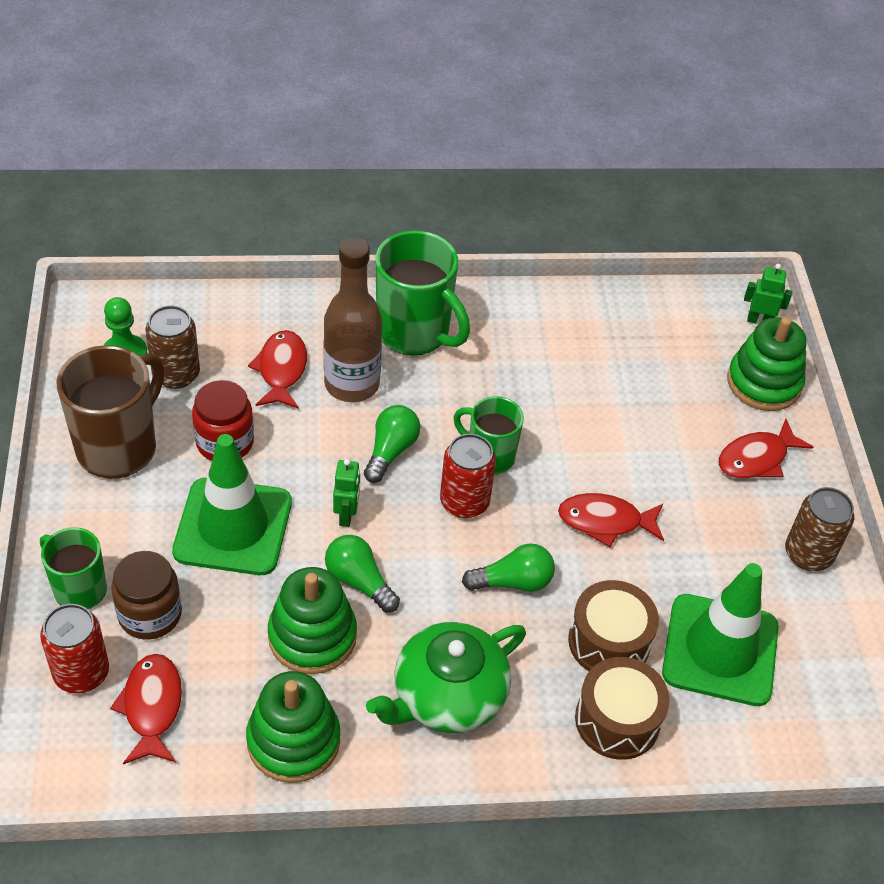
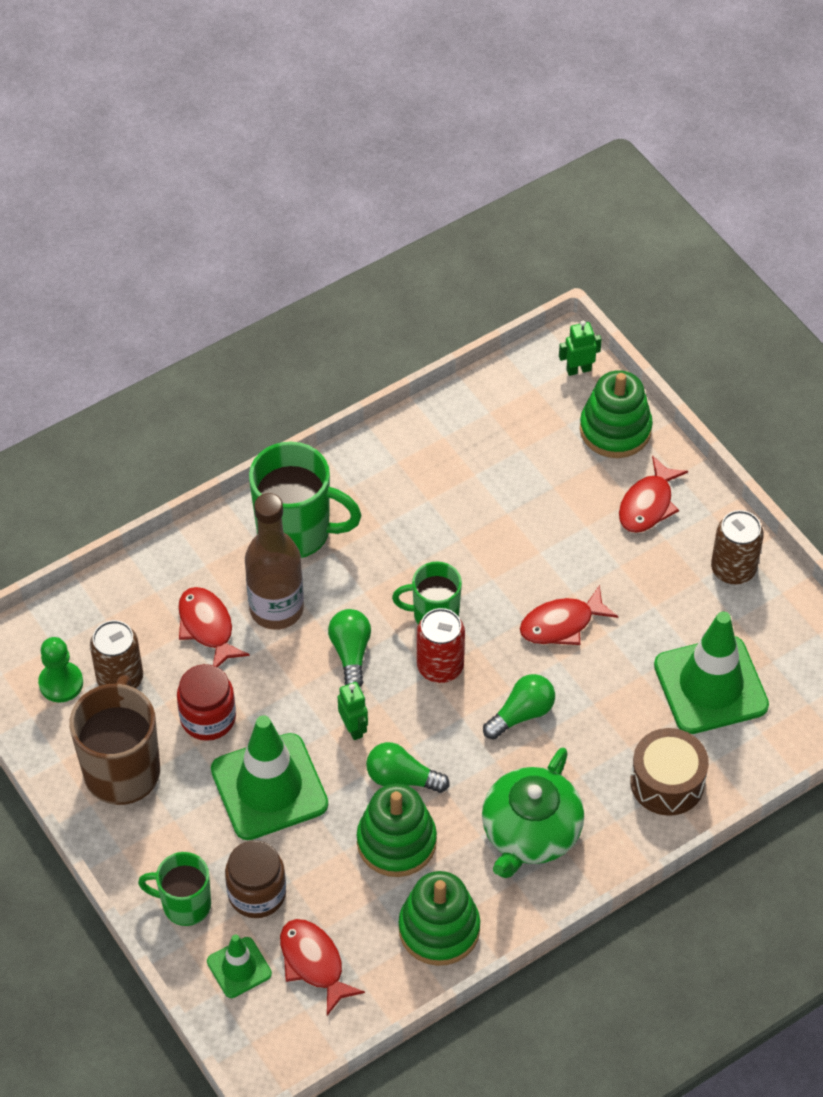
camera: 25 degrees left, 5 degrees up
(81, 673) = (239, 967): red can -> green traffic cone
(609, 642) = (624, 724): brown drum -> none

